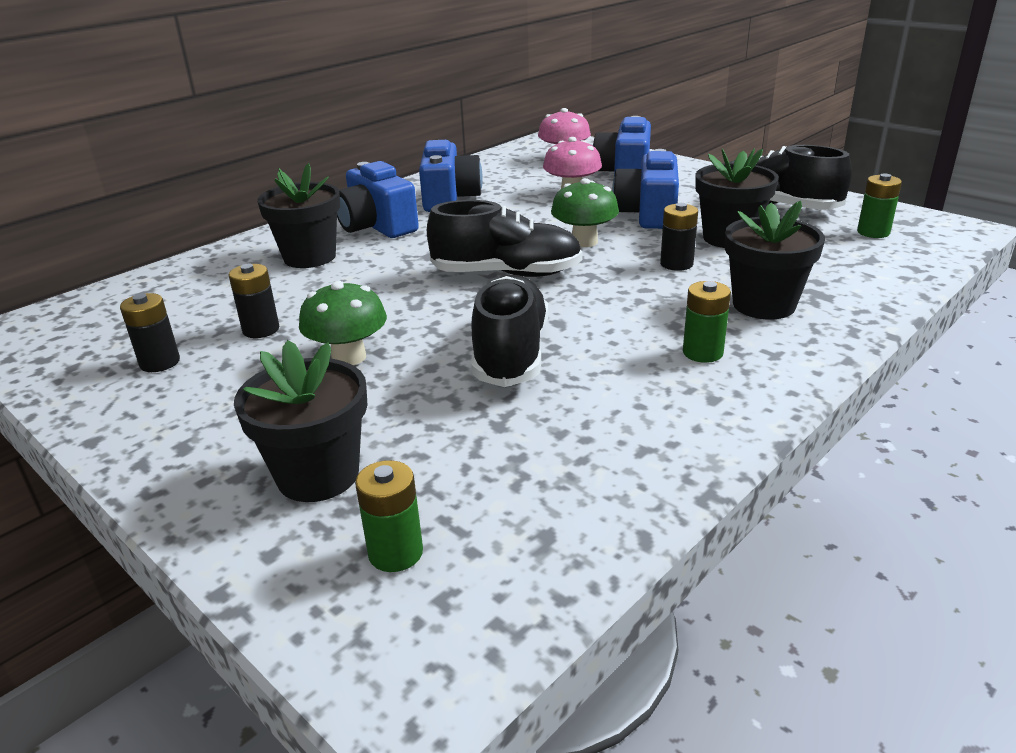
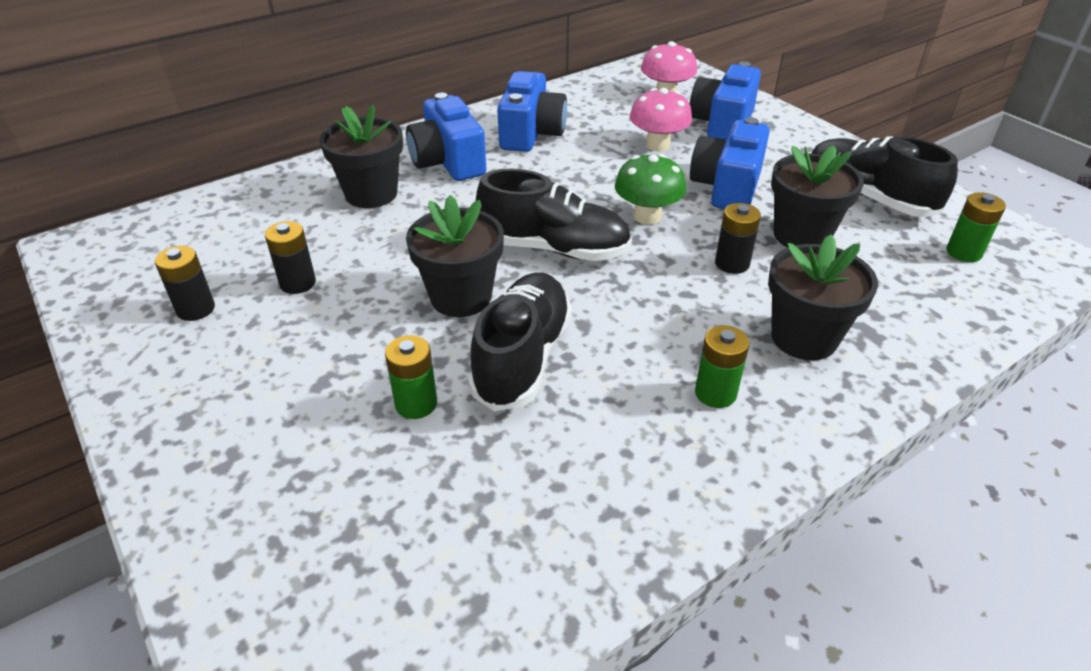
camera: 10 degrees right, 10 degrees up
(318, 475) = (293, 481): black flower pot -> black flower pot (461, 297)
(349, 357) = (367, 334): green mushroom -> none
(395, 553) = (333, 593): green battery -> green battery (416, 404)

